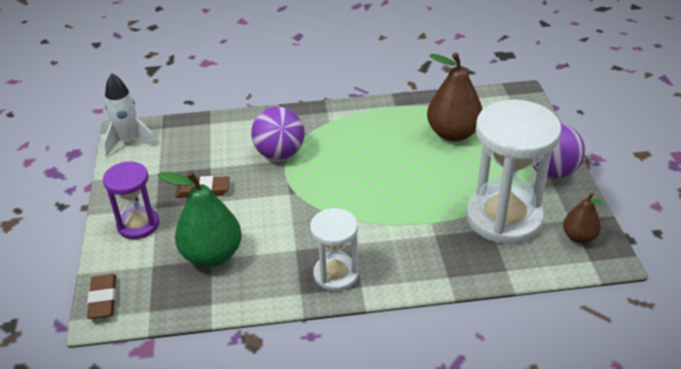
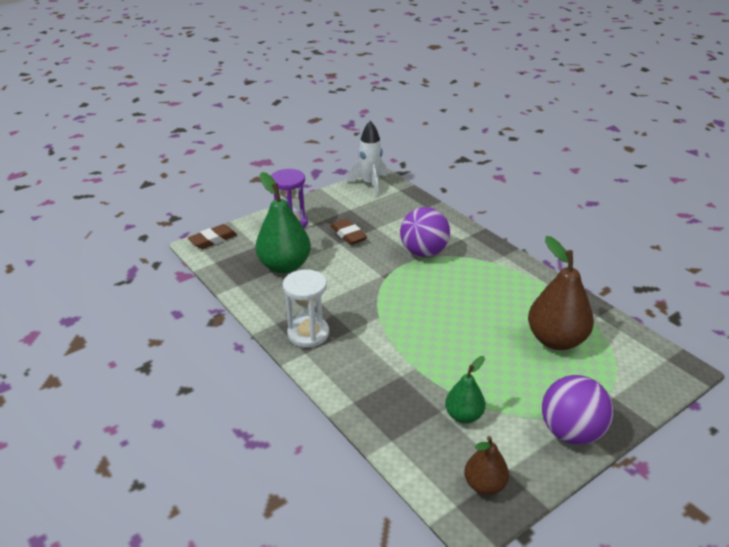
camera: 60 degrees right, 5 degrees down
(504, 218) = (464, 415): white hourglass -> green pear

